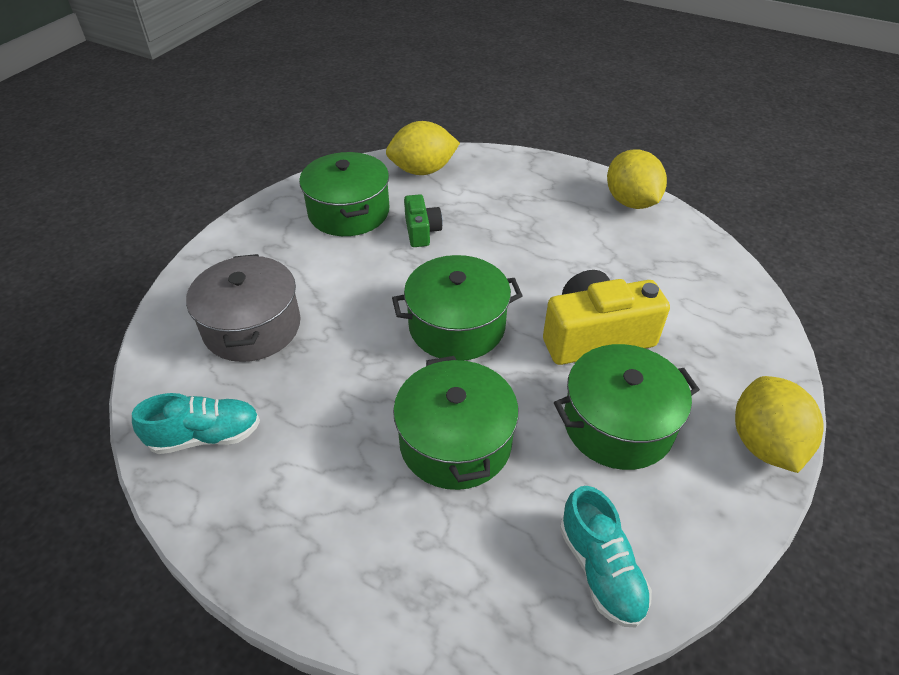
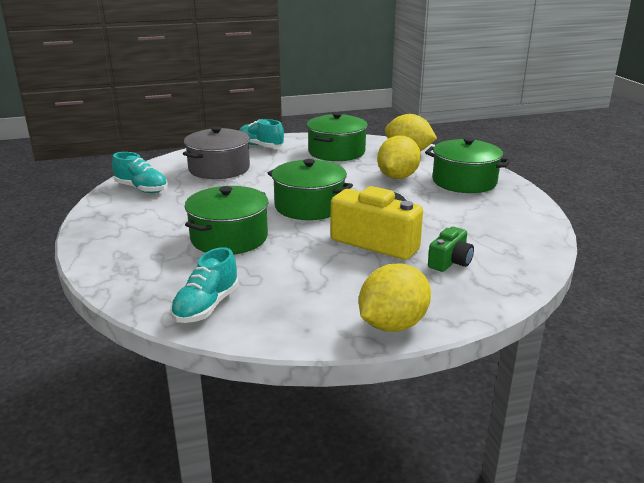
camera: 45 degrees right, 20 degrees down
(240, 251) = (260, 146): none -> turquoise shoe
(421, 231) = (361, 171): green camera -> green camera (450, 262)
(618, 424) = (320, 273): green pot -> green pot (464, 181)
(631, 202) = (523, 207): yellow lemon -> yellow lemon (397, 177)

